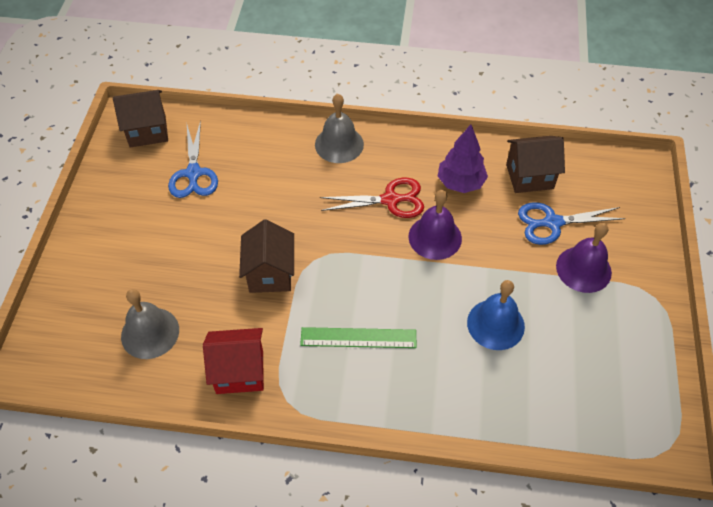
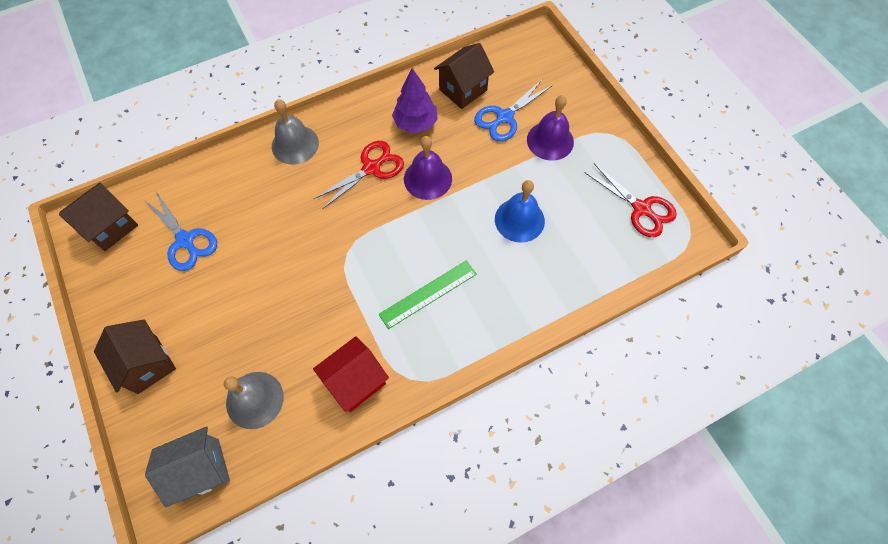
camera: 35 degrees left, 10 degrees up
(70, 360) = (201, 469): none -> grey house
(270, 273) = (319, 286): brown house -> brown house (147, 364)
(633, 389) = (641, 209): none -> red scissors

